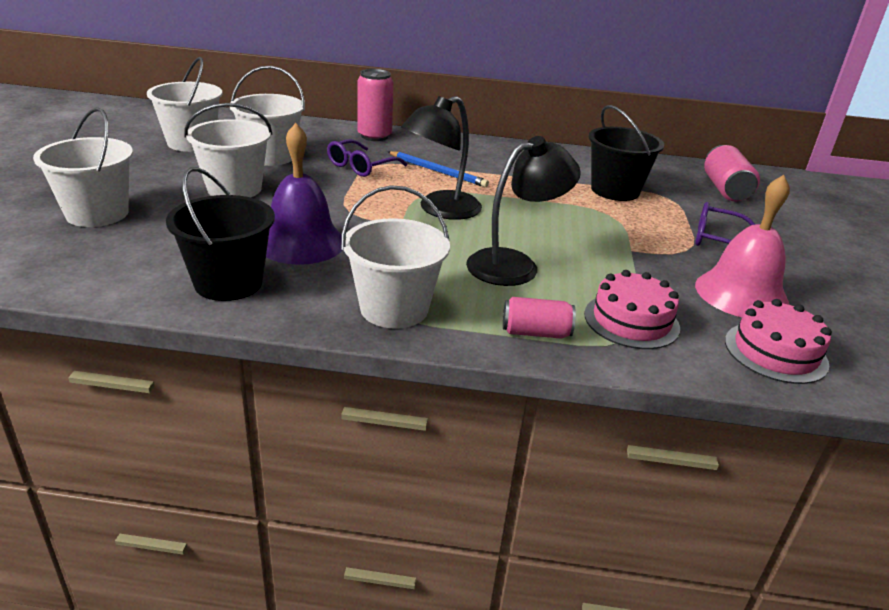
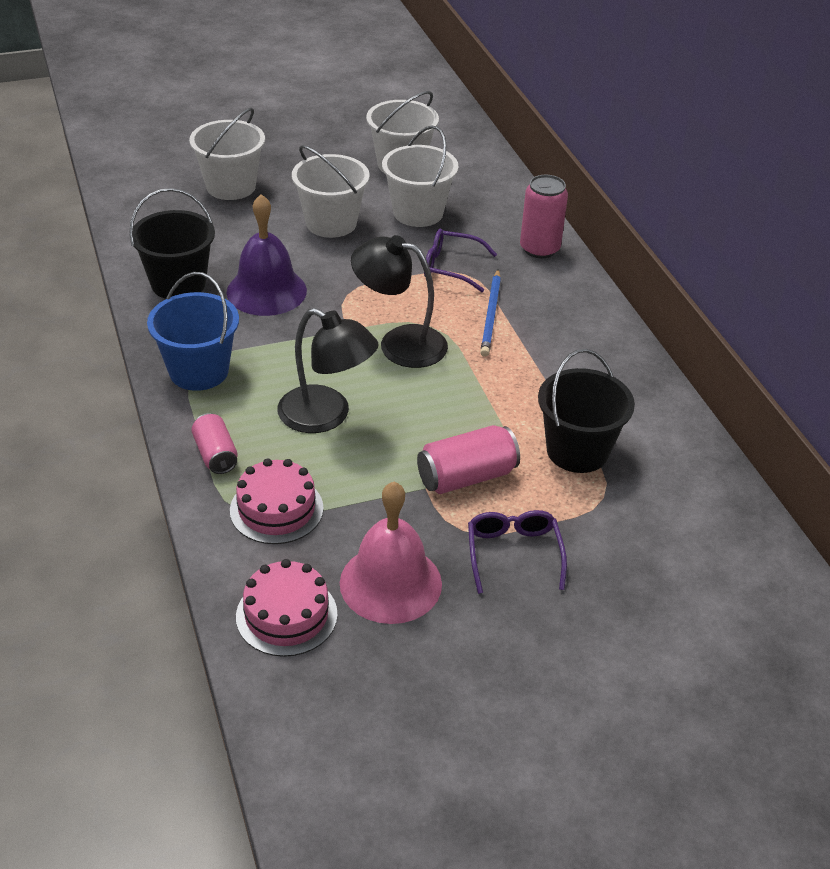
camera: 65 degrees right, 10 degrees up
(394, 309) = (199, 371): white bucket -> blue bucket
(725, 189) = (688, 548): pink can -> pink can (466, 477)

